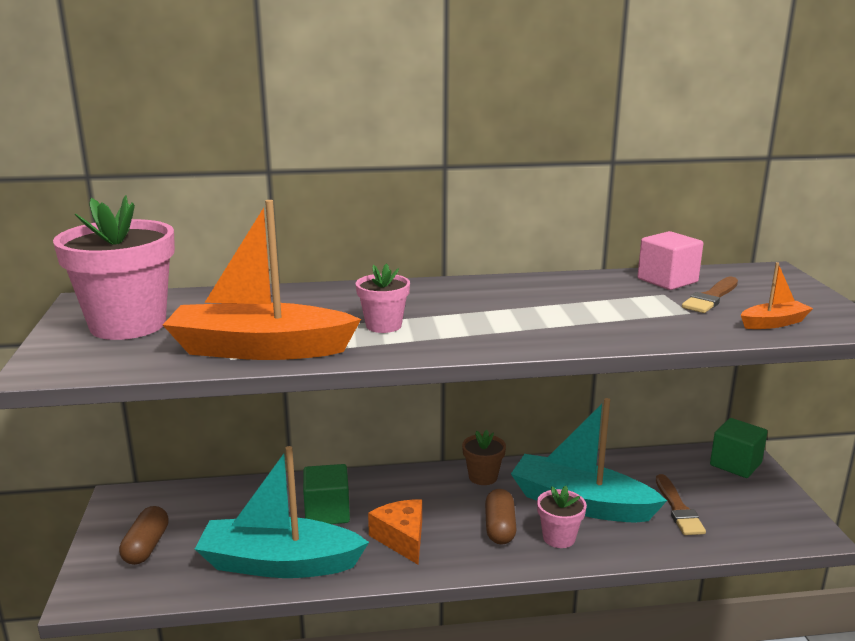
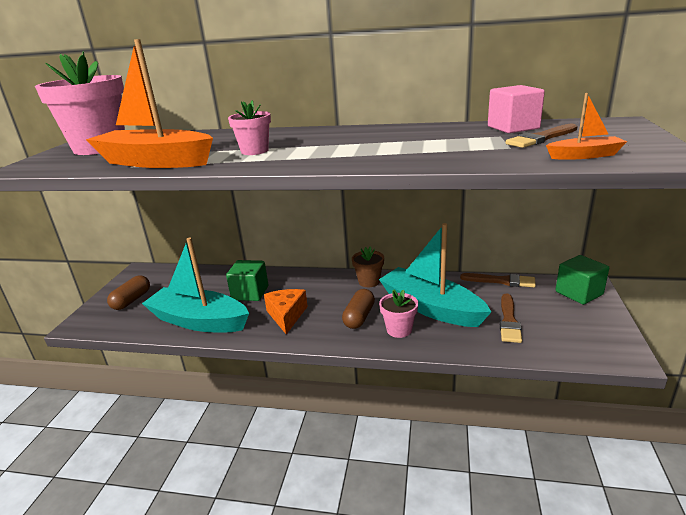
camera: 20 degrees right, 5 degrees up
(644, 458) = (501, 281): none -> brown brush

